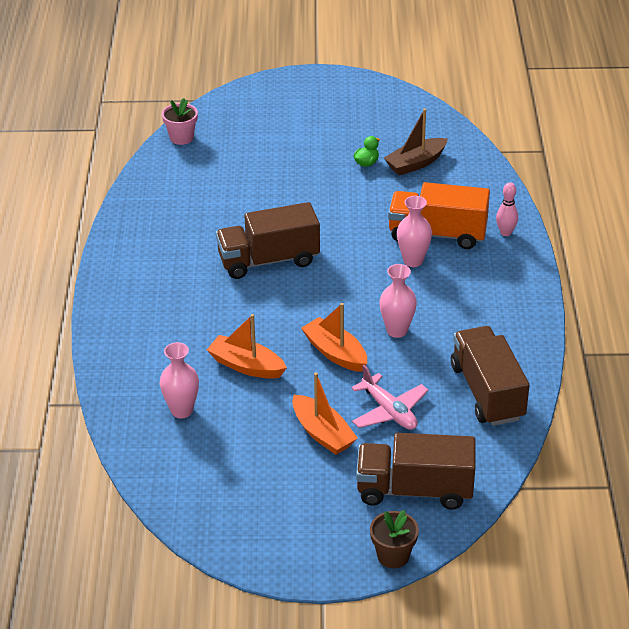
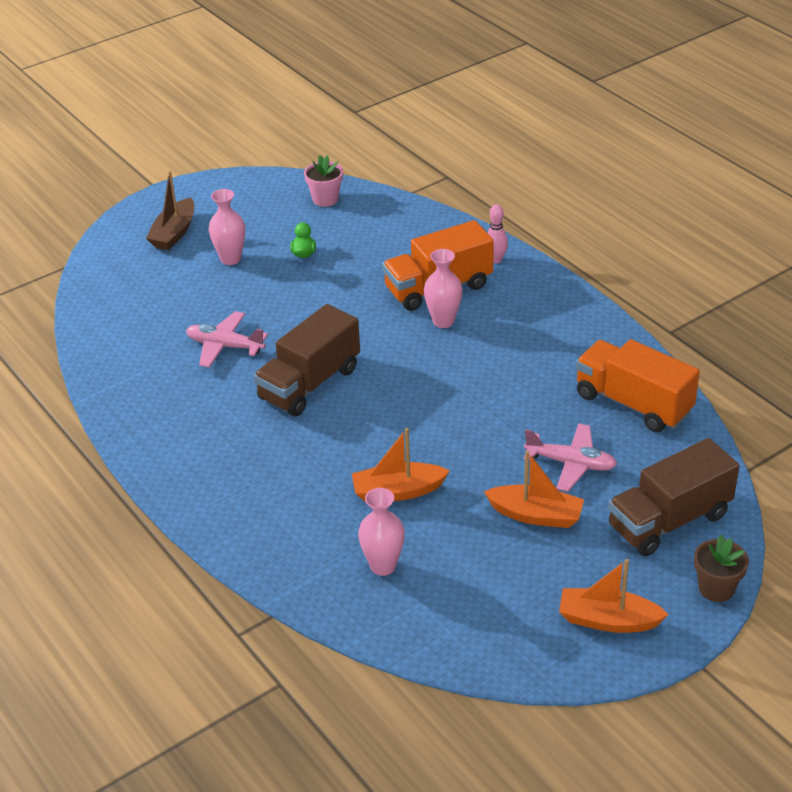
camera: 35 degrees left, 0 degrees up
(181, 138) = (92, 308): pink flower pot -> pink flower pot (325, 199)
(240, 206) = (225, 346): none -> pink plane
(335, 353) = (466, 437): orange boat -> orange boat (608, 620)
(397, 331) = (498, 389): pink vase -> pink vase (230, 259)
(416, 163) = (349, 234): brown boat -> brown boat (174, 233)
(487, 392) = (633, 403): brown truck -> orange truck

